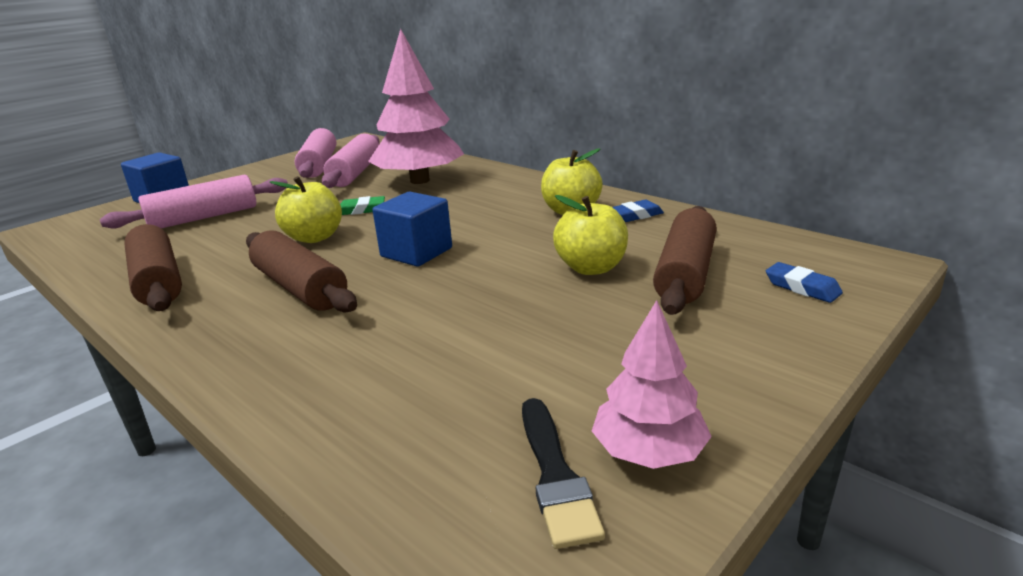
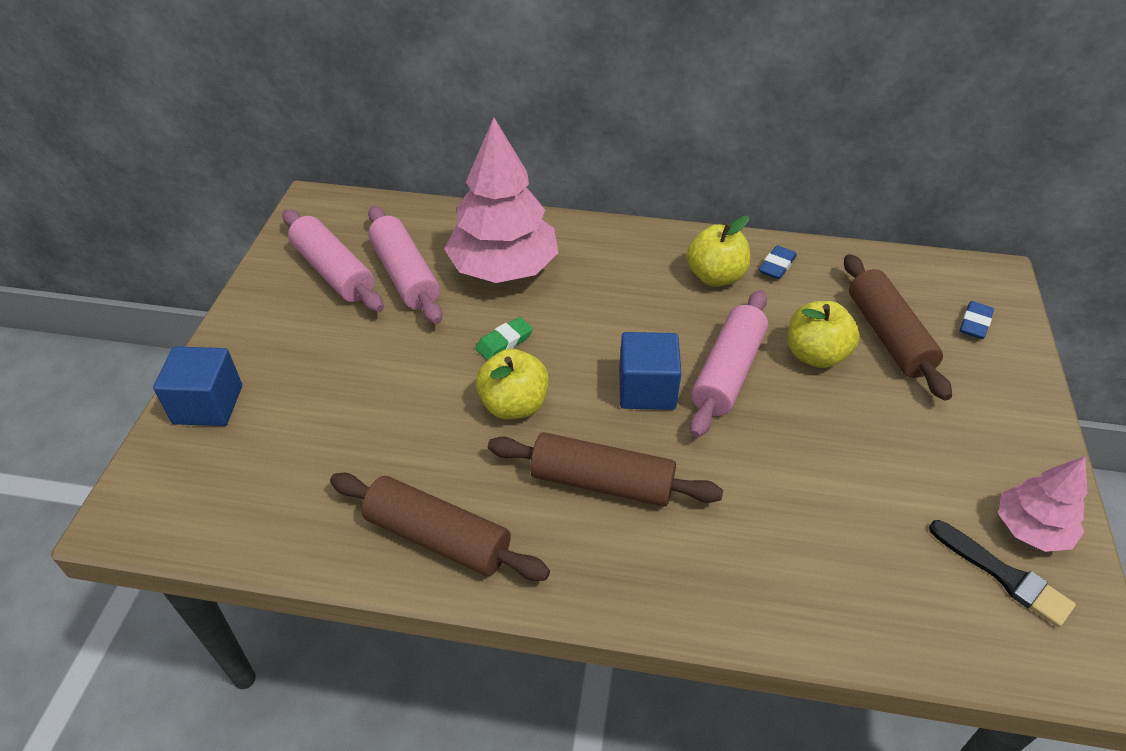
camera: 35 degrees left, 20 degrees up
(204, 217) = (327, 419): pink rolling pin -> pink rolling pin (727, 372)
(802, 287) = (974, 323): blue eraser -> blue eraser turned 75 degrees counterclockwise

